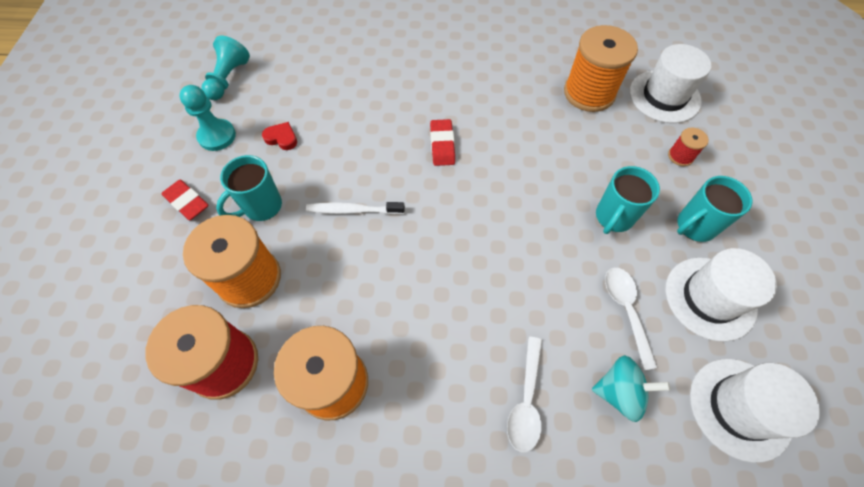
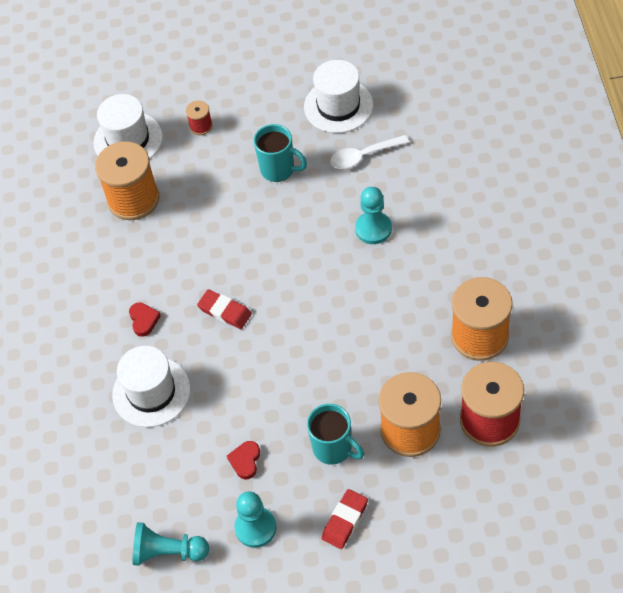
camera: 95 degrees left, 5 degrees down
(353, 210) = (318, 368): white toothbrush -> none
(442, 145) = (225, 311): red eraser -> red eraser turned 45 degrees clockwise
(450, 86) = (144, 320): none -> red heart
(514, 298) = (373, 229): none -> turquoise pawn
(526, 401) = (453, 210): white spoon -> none
(619, 392) = (428, 156): turquoise spinning top -> none
(694, 226) = (274, 116): turquoise mug -> none
(739, 408) = (419, 90): white hat -> white hat (151, 392)

